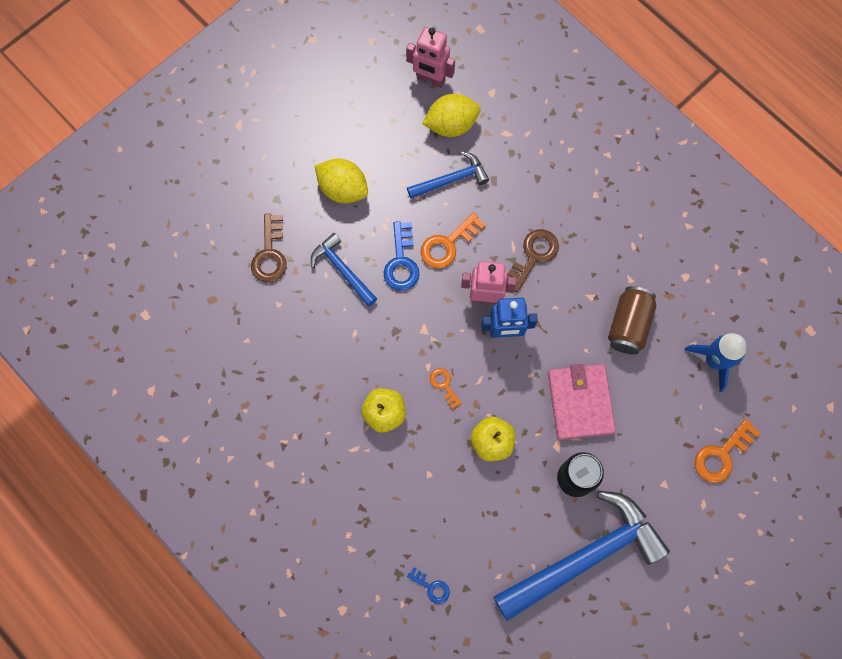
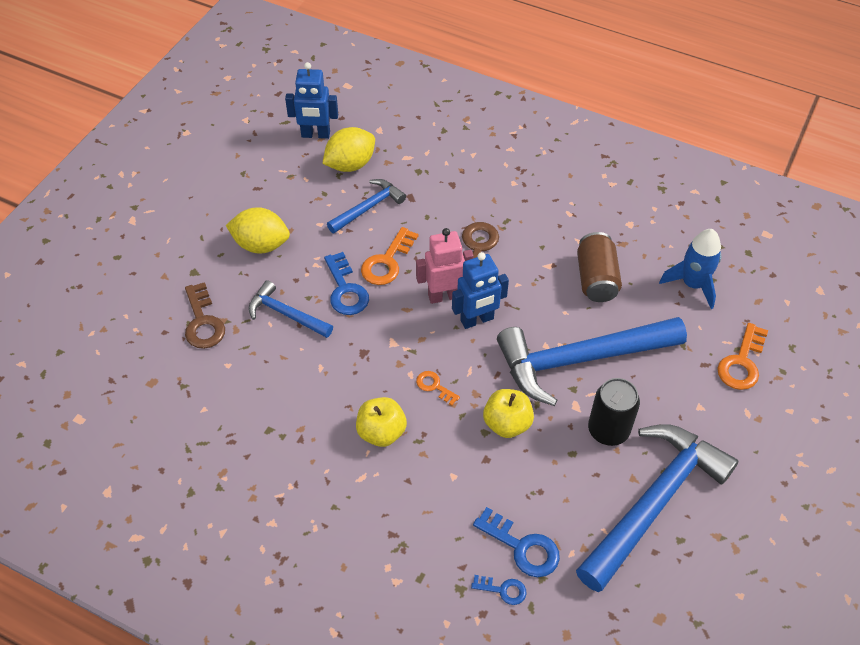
camera: 20 degrees left, 20 degrees down
(430, 79) = (315, 135): pink robot -> blue robot
(461, 556) = (522, 547): none -> blue key
(580, 402) = (580, 359): pink wallet -> blue hammer

